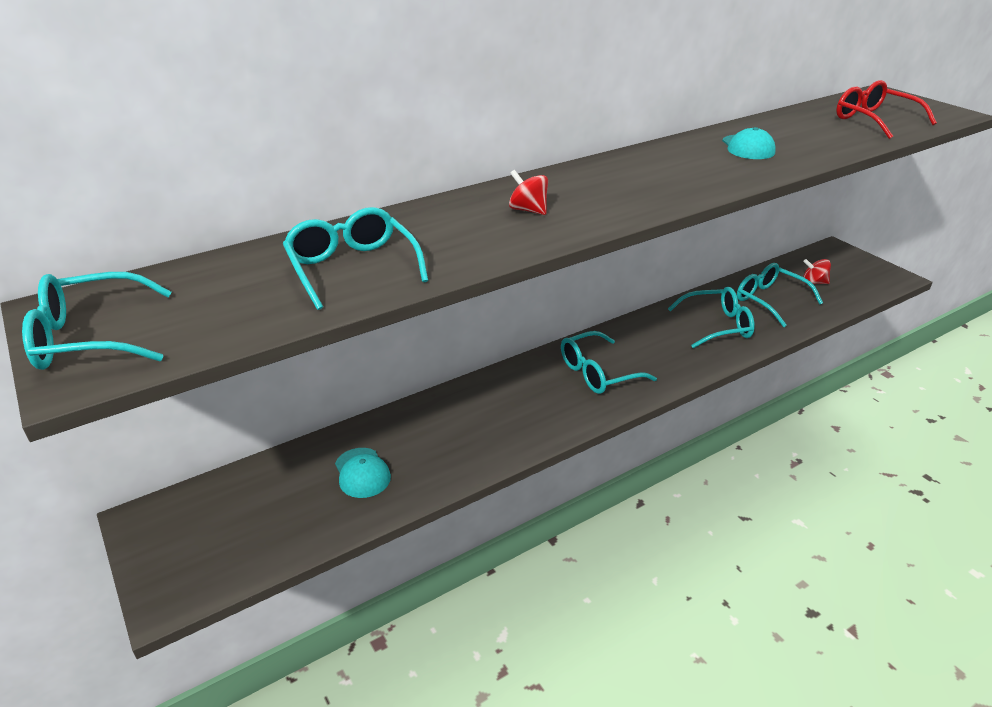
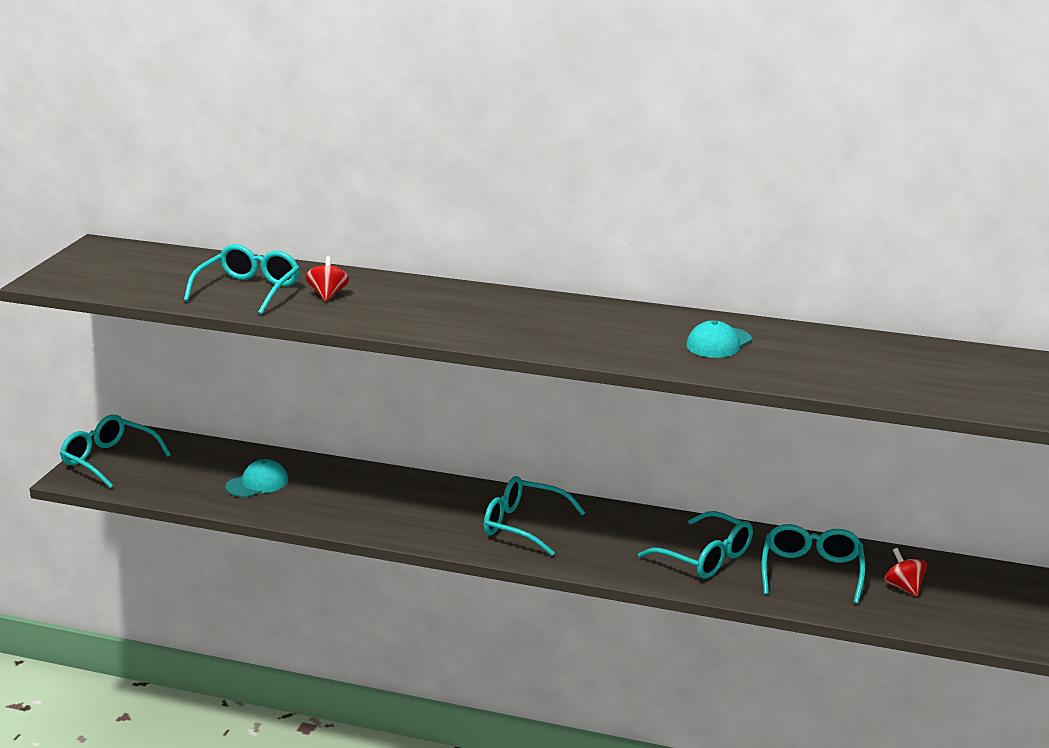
camera: 50 degrees right, 10 degrees down
(91, 337) = (83, 266): turquoise glasses -> turquoise glasses (109, 460)
(362, 473) = (257, 483): turquoise cap -> turquoise cap turned 150 degrees counterclockwise
(528, 210) = (422, 307): red spinning top -> red spinning top (328, 295)
(874, 120) = (933, 379): red glasses -> none

